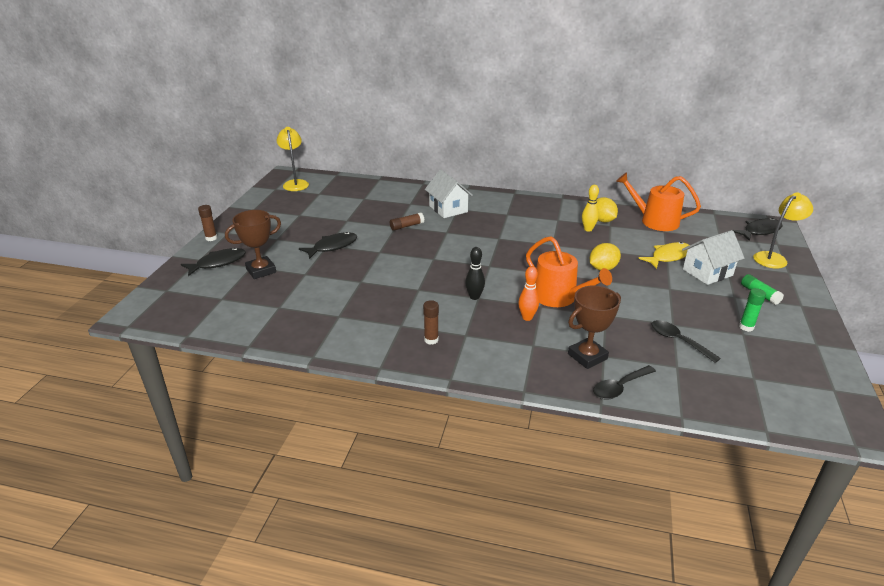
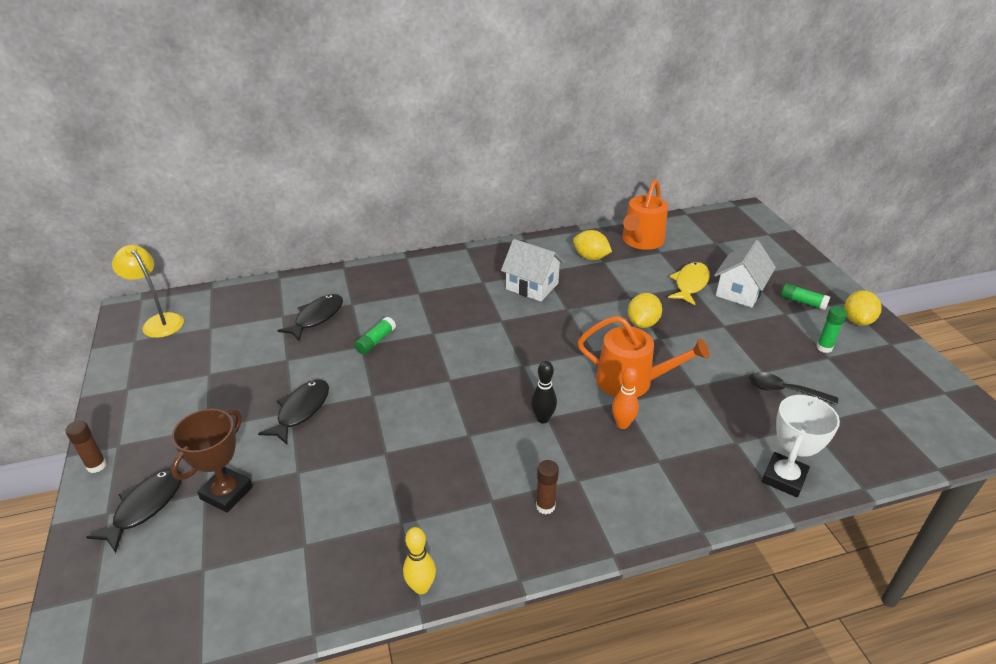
camera: 30 degrees left, 5 degrees up
(406, 226) = (376, 341): brown glue stick -> green glue stick
(448, 209) = (407, 297): white house -> white house (532, 286)
(587, 356) = (722, 451): brown trophy -> none
(588, 229) = (586, 274): yellow bowling pin -> yellow bowling pin (421, 587)
(619, 387) = (784, 478): black spoon -> white trophy
(655, 221) = (641, 241): orange watering can -> orange watering can turned 60 degrees counterclockwise
(759, 231) = (741, 223): black fish -> black fish (317, 317)
(774, 258) = (779, 252): yellow lamp -> none
(800, 320) = (857, 320): none -> yellow lemon

